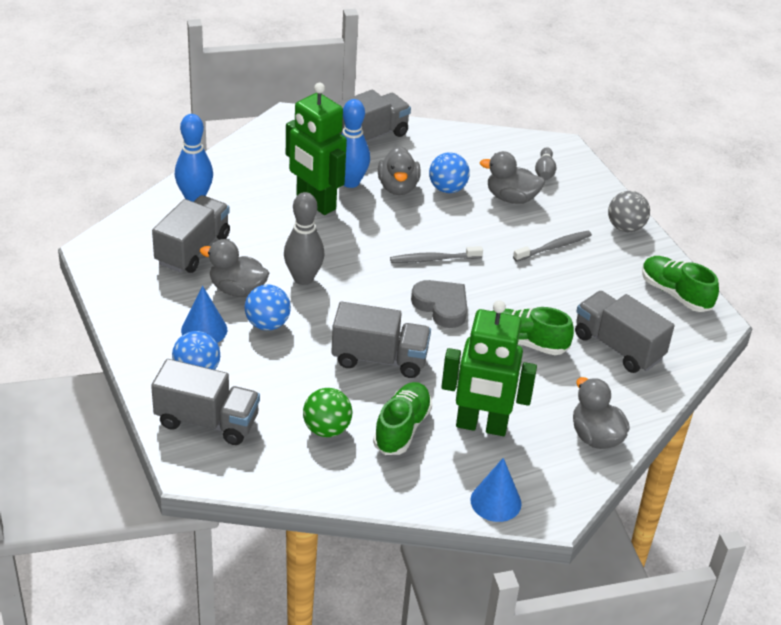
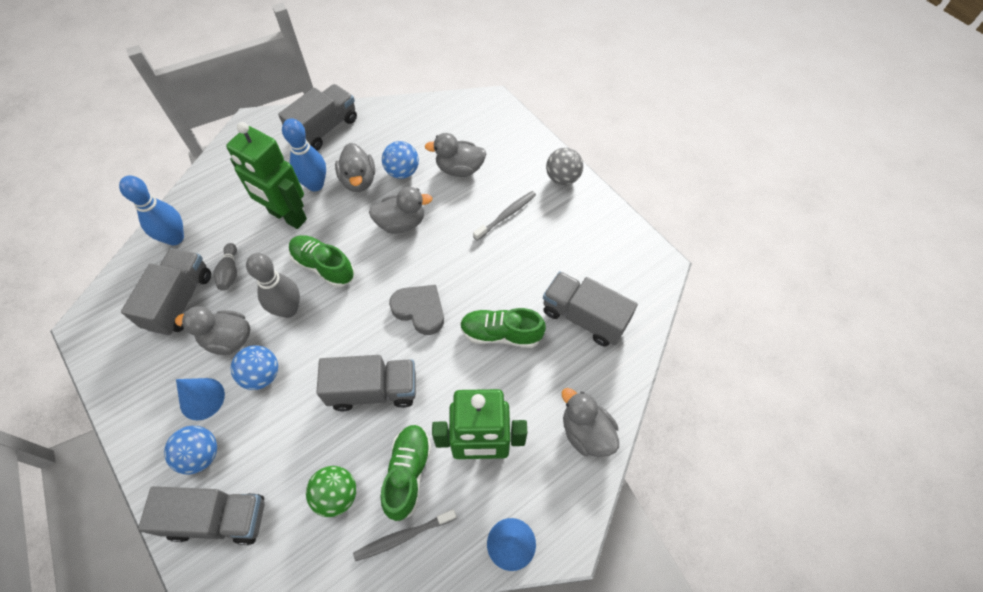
camera: 10 degrees left, 20 degrees up
(433, 259) = (403, 256): grey toothbrush -> grey toothbrush (403, 536)
(437, 231) = (401, 223): none -> grey duck
(544, 172) = (482, 133): grey bowling pin -> grey bowling pin (230, 272)
(675, 294) = (620, 242): green shoe -> green shoe (323, 266)

